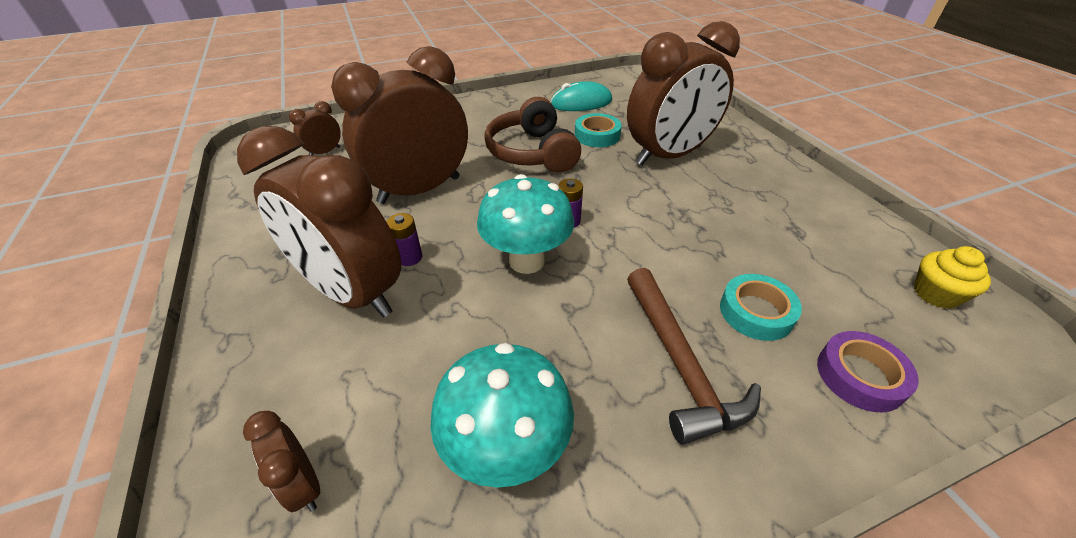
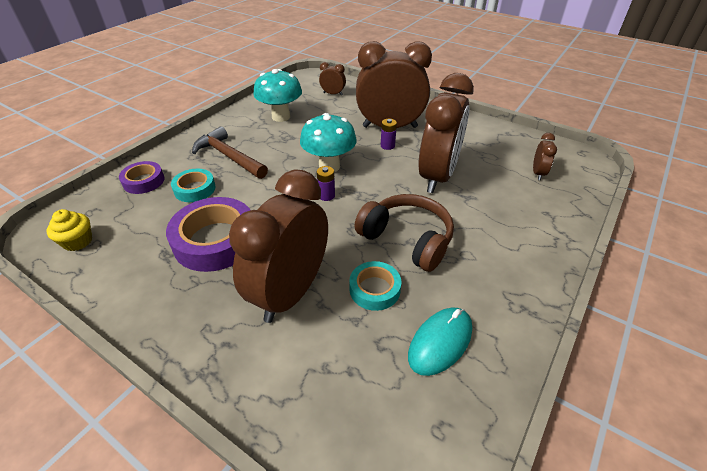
camera: 145 degrees right, 0 degrees up
(732, 223) = (215, 240): none -> purple tape

